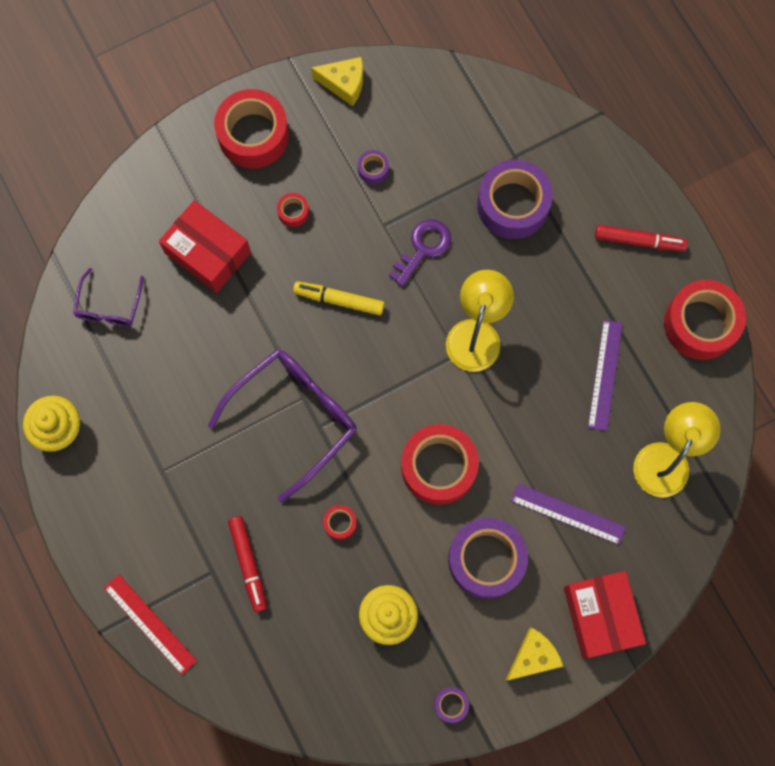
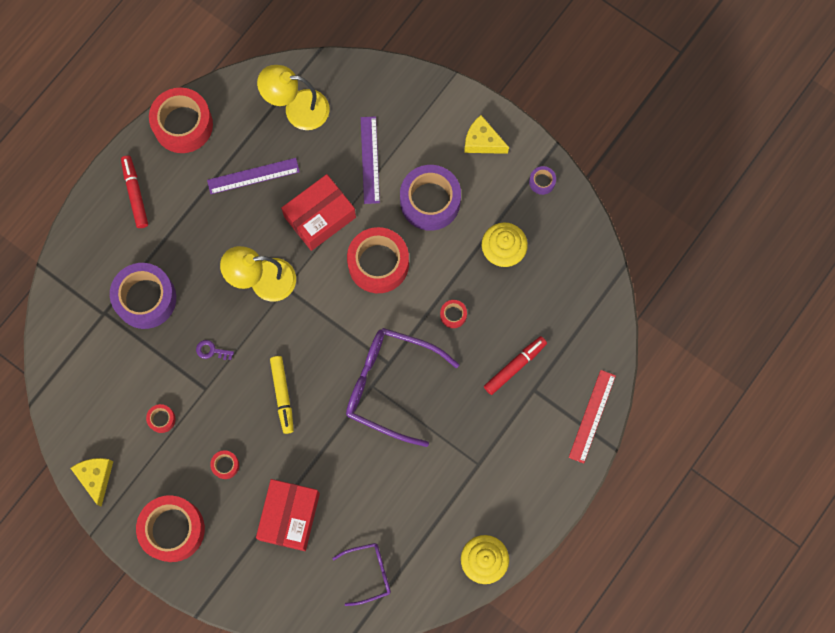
camera: 115 degrees left, 0 degrees up
(373, 169) = (161, 419): purple tape -> red tape
(423, 248) = (211, 351): purple key -> purple key, size x0.57
(600, 616) = (432, 109): red box -> red box (320, 217)

